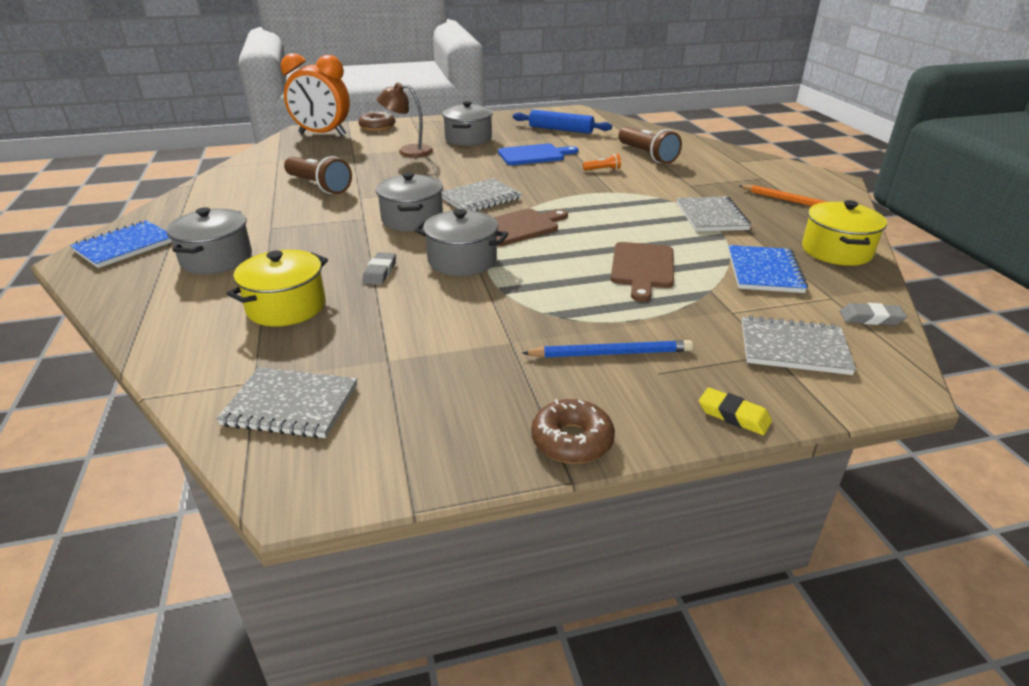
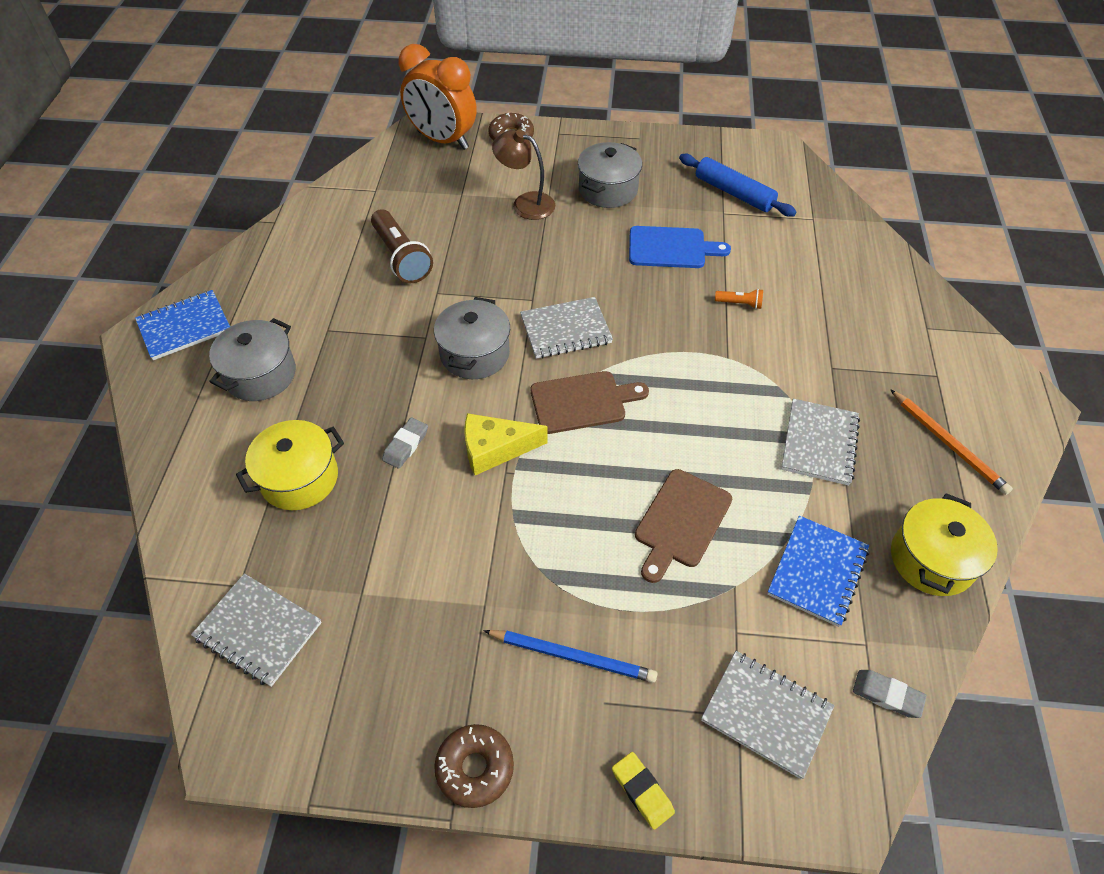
camera: 20 degrees right, 20 degrees up
(462, 261) = (495, 449): grey pot -> yellow cheese
(647, 155) = (814, 283): brown flashlight -> none

